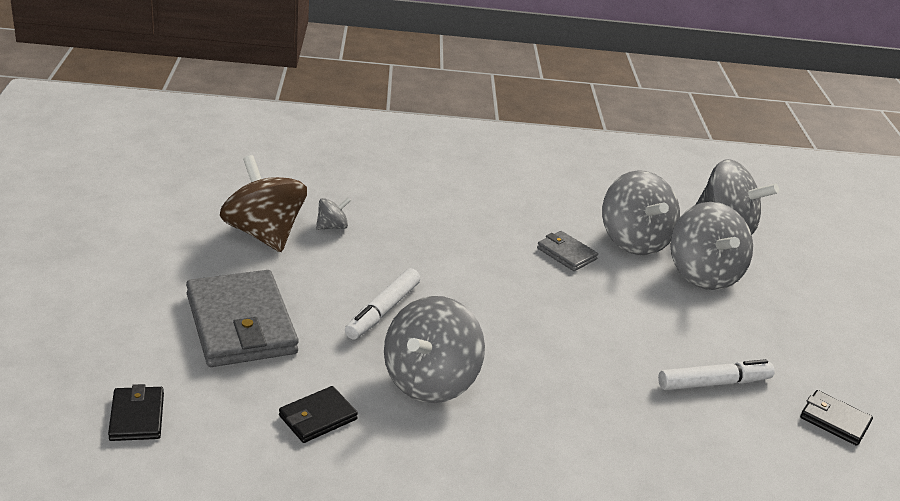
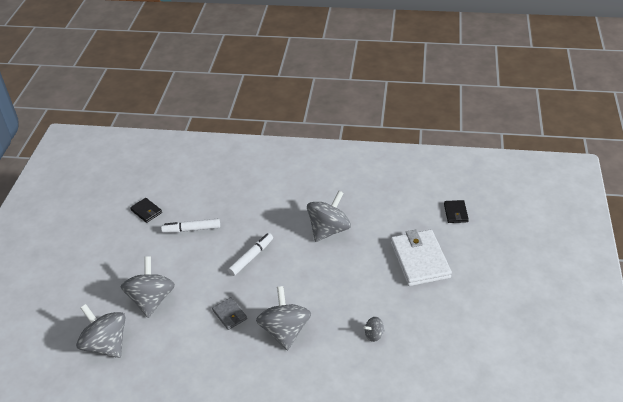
camera: 165 degrees left, 10 degrees up
(241, 324) = (420, 260): grey wallet -> white wallet
(264, 233) = (416, 327): brown spinning top -> none
(318, 417) = (380, 212): black wallet -> none
(383, 311) = (347, 269): white marker -> white marker (251, 257)
(633, 241) = (180, 328): grey spinning top -> grey spinning top (285, 331)

